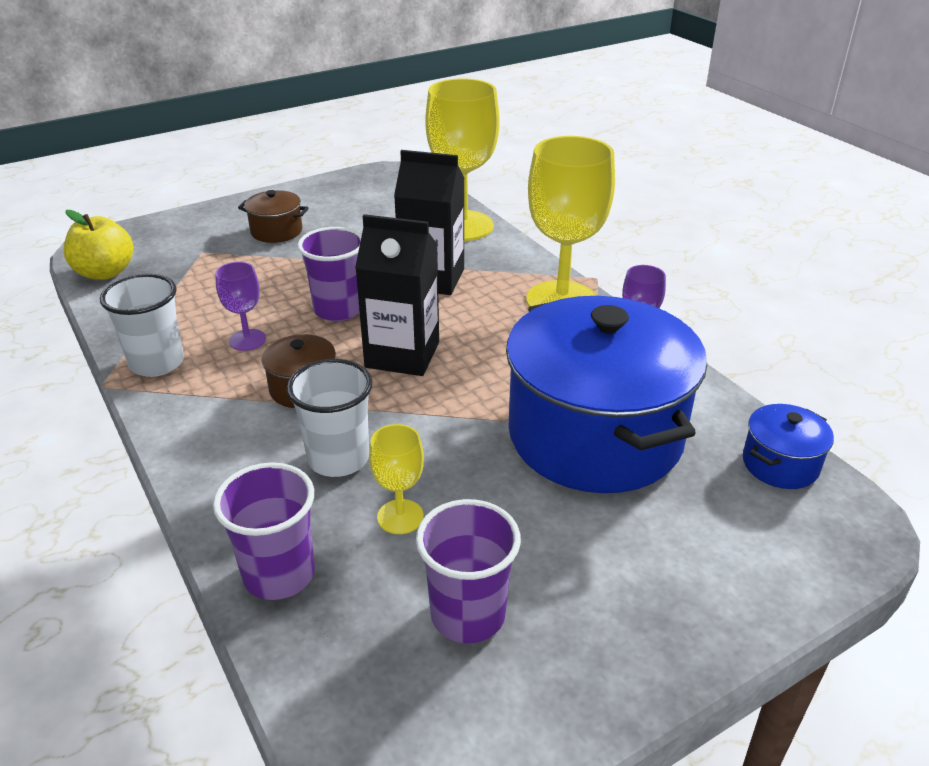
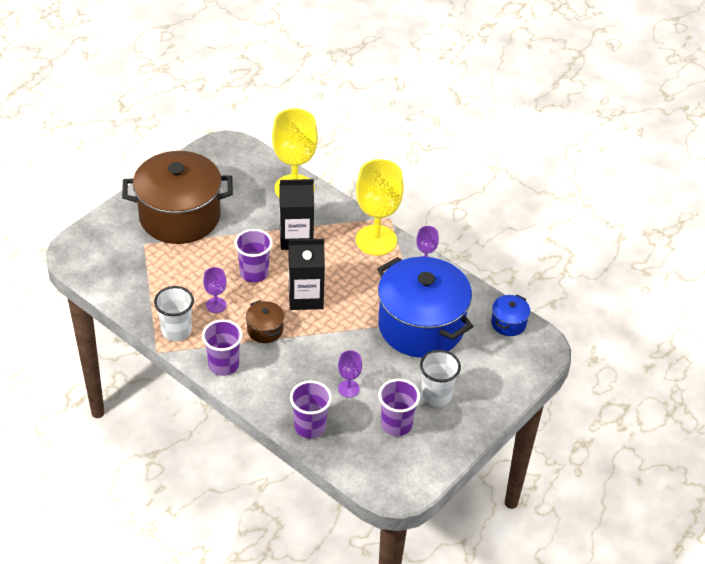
camera: 20 degrees left, 10 degrees up
(105, 273) = (96, 273): yellow apple -> none
(193, 427) = (223, 365): none -> purple cup
(276, 231) = (180, 216): brown pot -> brown pot, size x2.41
(338, 458) = (305, 366): white cup -> white cup (436, 395)
(400, 517) = (348, 388): yellow goblet -> purple goblet

